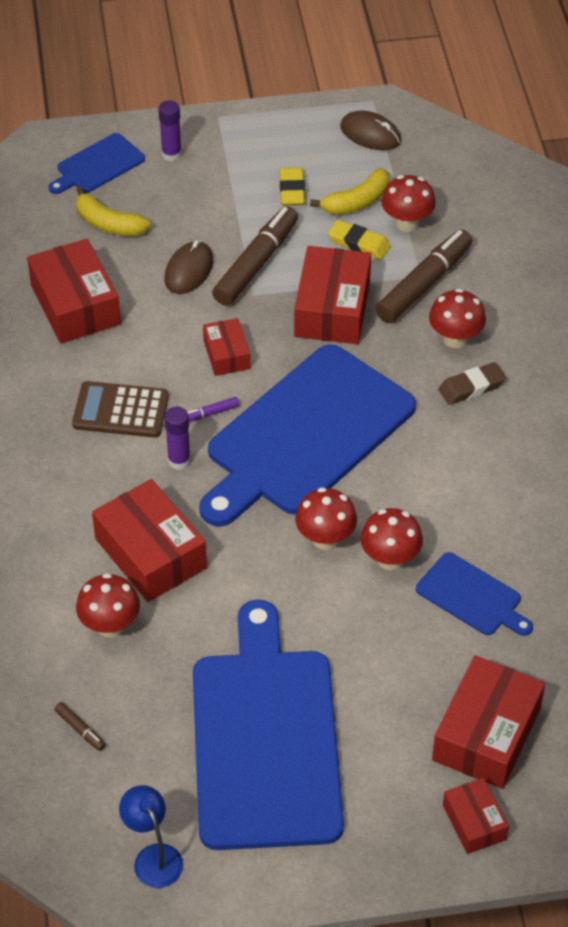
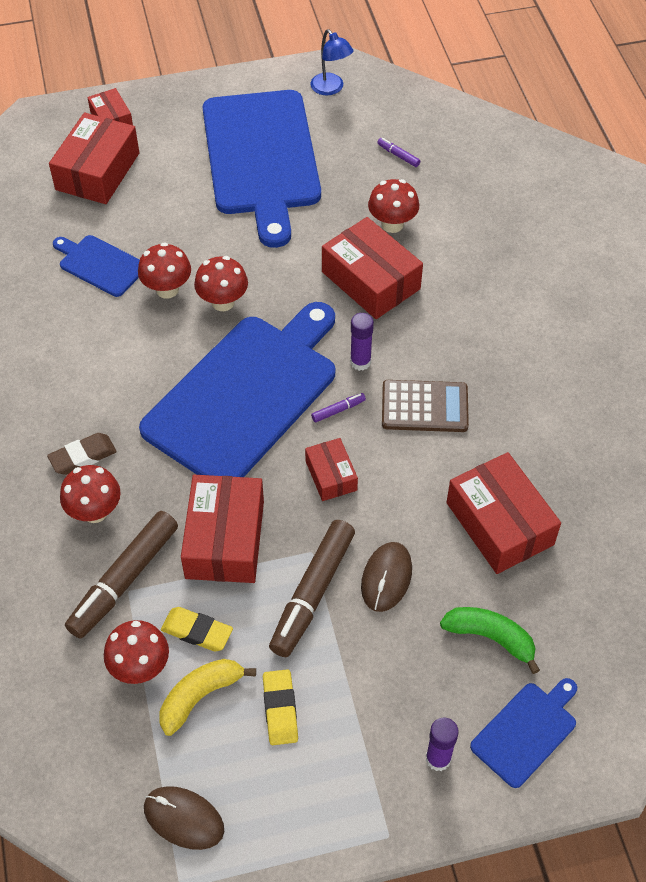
camera: 175 degrees right, 5 degrees up
(80, 729) = (398, 155): brown marker -> purple marker
(108, 224) = (490, 638): yellow banana -> green banana

